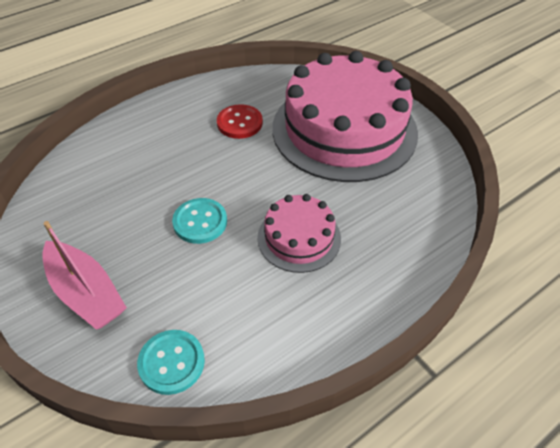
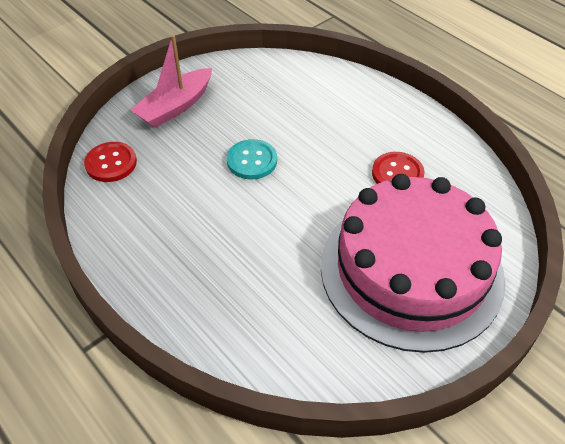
camera: 85 degrees right, 0 degrees up
(171, 362) = (111, 163): turquoise button -> red button
(299, 238) = (237, 234): pink cake -> none

